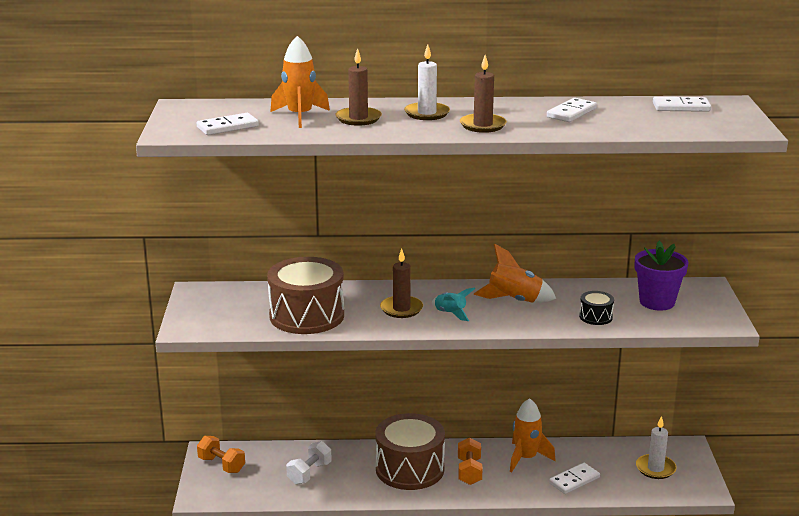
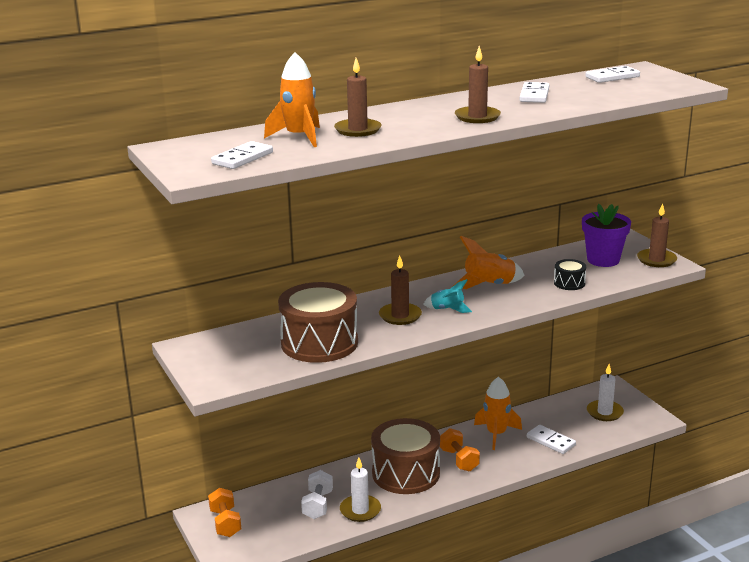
camera: 25 degrees left, 0 degrees up
(221, 465) = (225, 523): orange dumbbell -> orange dumbbell turned 60 degrees clockwise
(427, 113) = (413, 115): white candle -> white candle (360, 510)
(574, 480) = (550, 441): white domino -> white domino turned 75 degrees counterclockwise
(714, 315) = (656, 260): none -> brown candle

